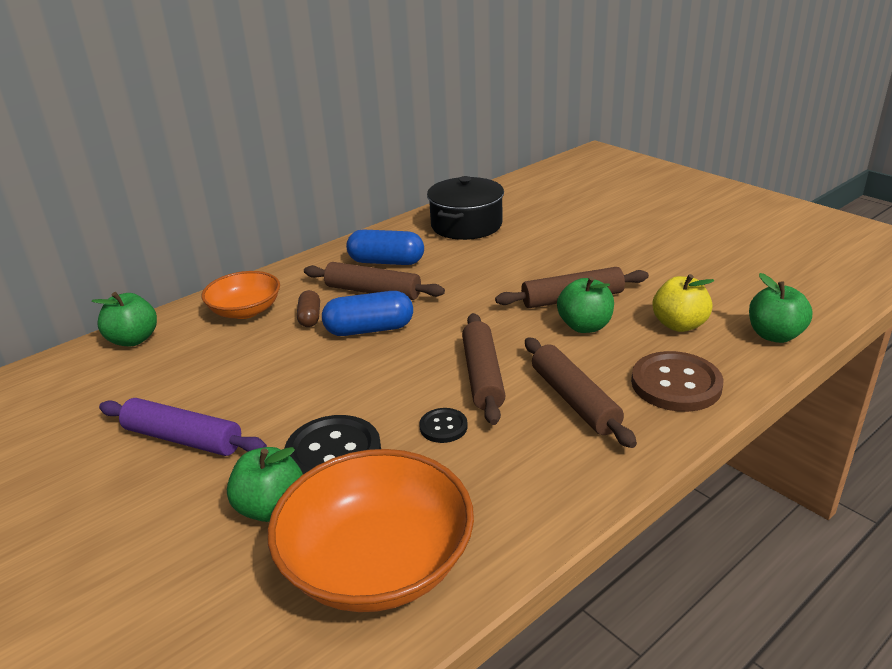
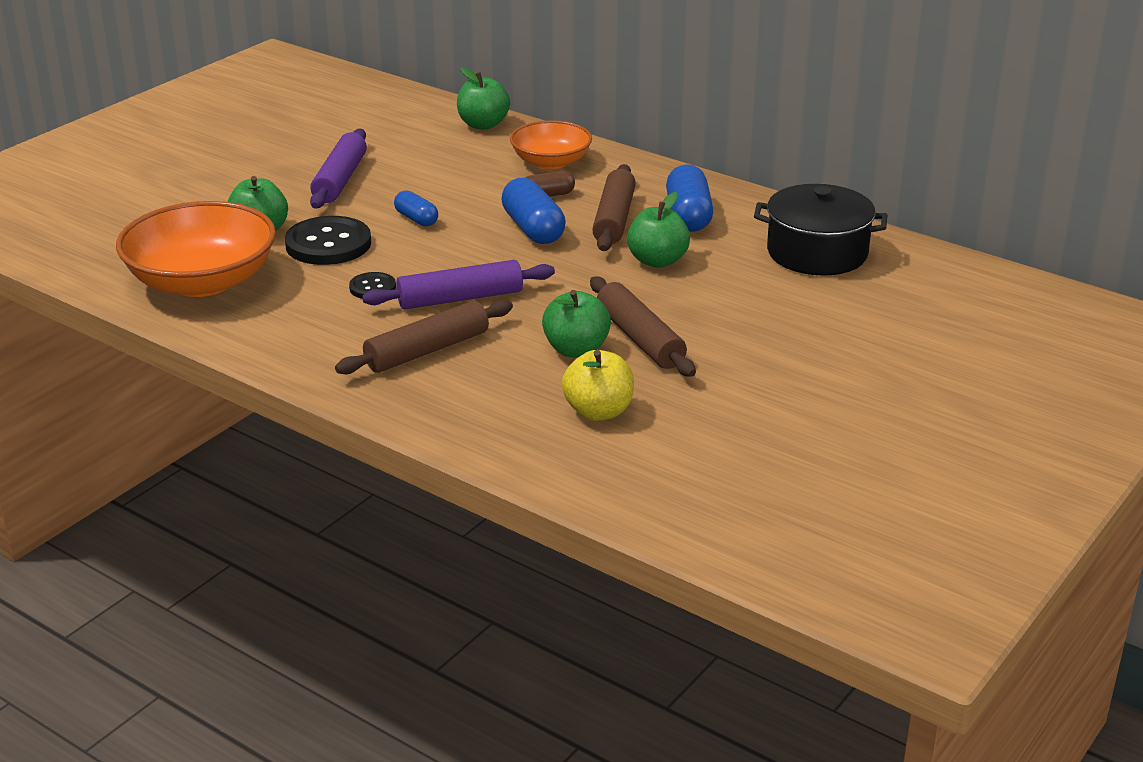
camera: 75 degrees right, 0 degrees up
(311, 391) = (416, 219): none -> blue capsule
(482, 376) = (460, 298): brown rolling pin -> purple rolling pin
(676, 384) = (468, 408): brown button -> none
(774, 335) = (592, 479): green apple -> green apple (657, 261)

